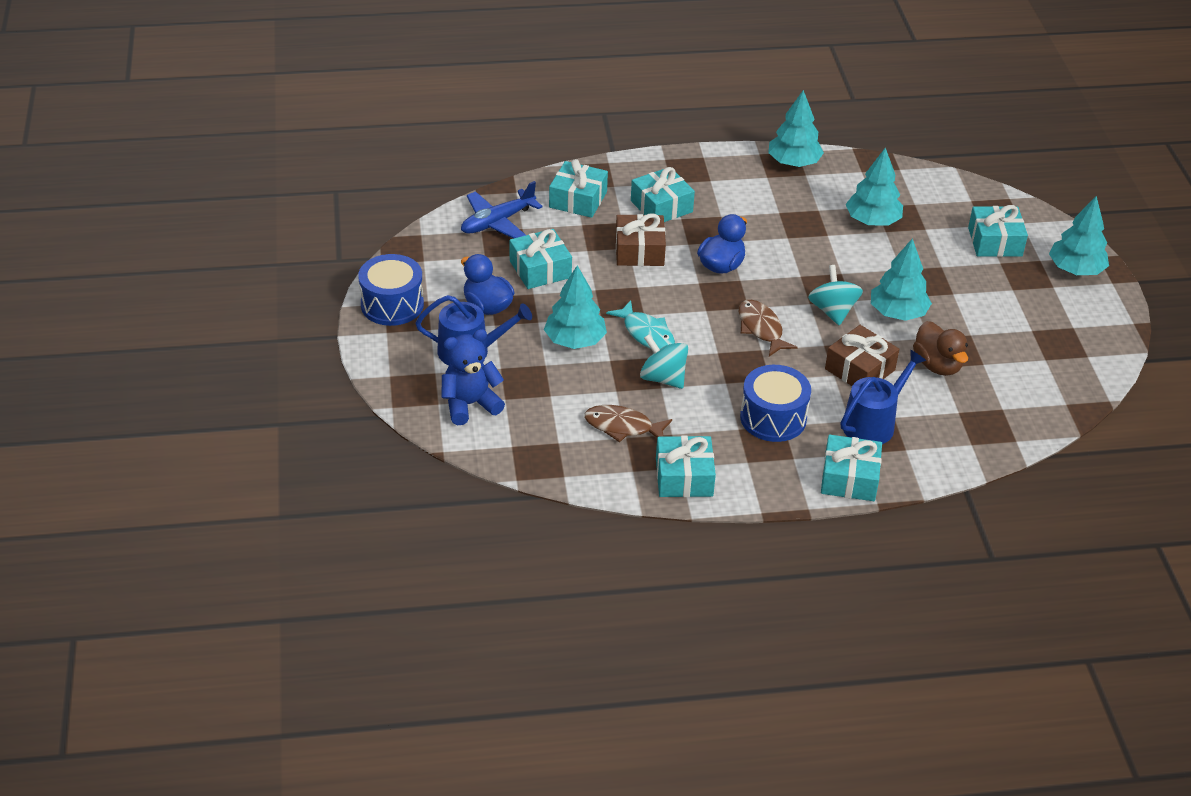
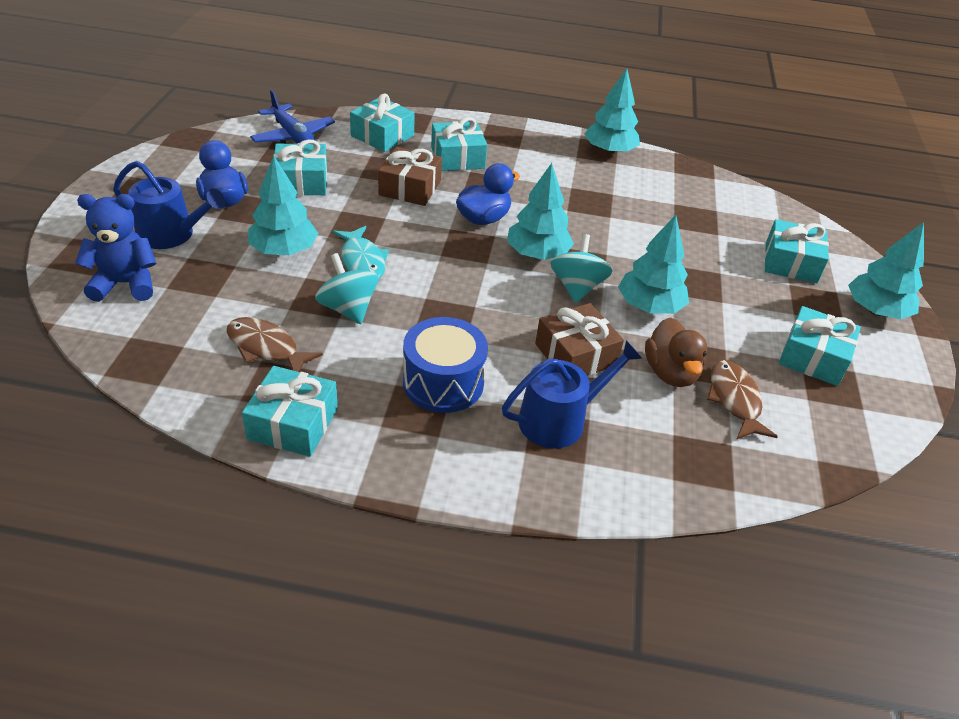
camera: 15 degrees right, 0 degrees up
(392, 304) = (136, 178): blue drum -> none
(497, 222) = (293, 137): blue plane -> blue plane turned 105 degrees counterclockwise
(761, 329) = (488, 286): brown fish -> brown fish (734, 400)
(849, 478) = (493, 481): turquoise gift -> turquoise gift (813, 357)
(872, 221) = (664, 215): turquoise tree -> turquoise tree (537, 254)

